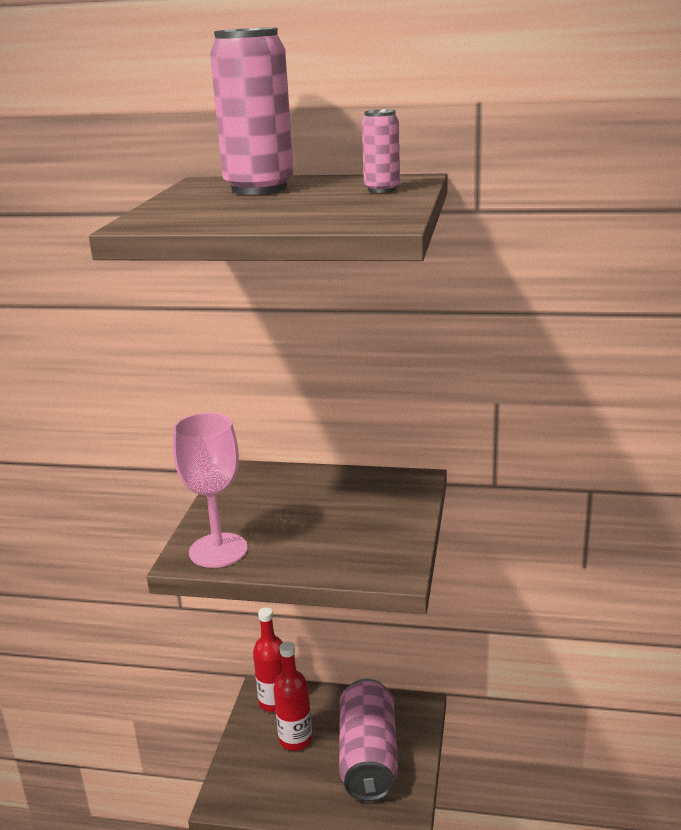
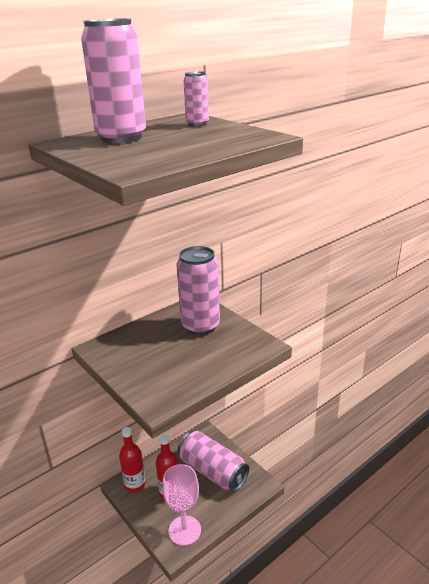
camera: 50 degrees left, 5 degrees up
(218, 550) = (167, 389): pink goblet -> pink goblet (184, 530)
(368, 508) = (200, 326): none -> pink can

